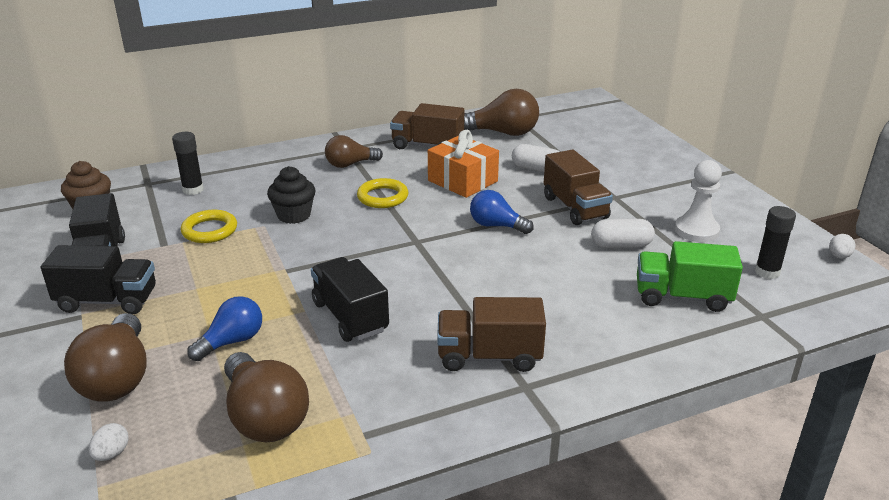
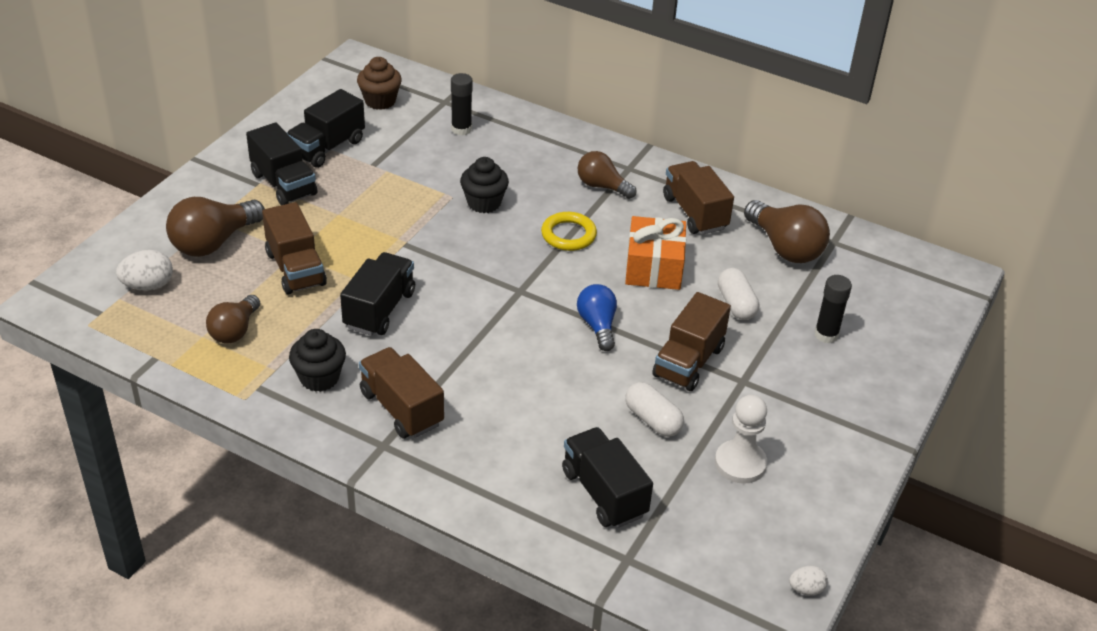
camera: 50 degrees right, 10 degrees up
(112, 454) = (148, 286): white egg -> white egg, size x1.68
(209, 230) = (415, 174): yellow ring -> none
(232, 341) = (295, 269): blue light bulb -> brown truck
(264, 417) = (235, 330): brown light bulb -> brown light bulb, size x0.65
(397, 388) = (319, 378): none -> black cupcake
(682, 297) = (604, 493): green truck -> black truck
(767, 272) = (712, 541): black glue stick -> black glue stick (826, 335)

